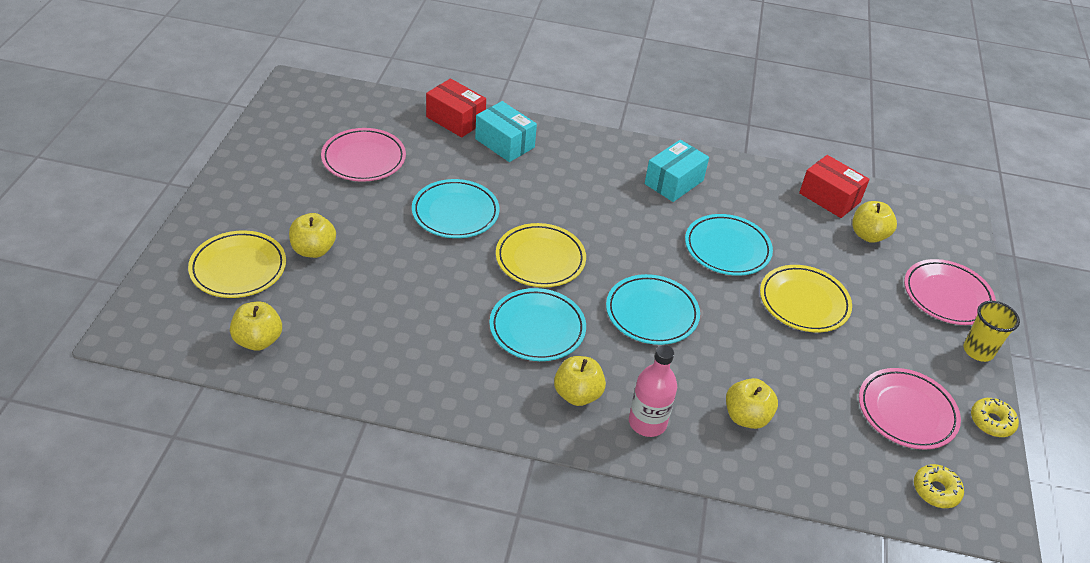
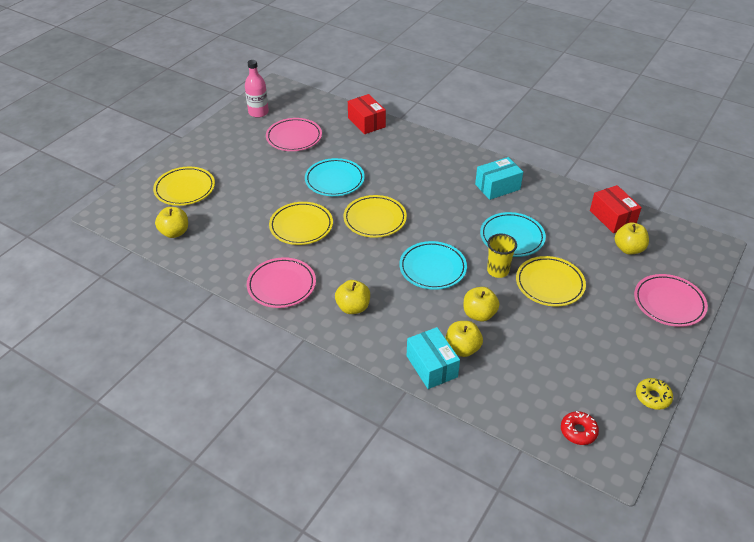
camera: 25 degrees right, 0 degrees up
(313, 250) = (234, 186): yellow apple -> yellow apple (479, 314)
(444, 290) = (301, 226): none -> yellow plate
(504, 143) = (391, 142): turquoise box -> turquoise box (431, 366)
(537, 328) = (349, 261): turquoise plate -> none
(647, 422) = (390, 335): pink bottle -> pink bottle (258, 112)
(906, 412) = (587, 374): pink plate -> pink plate (281, 285)
(936, 490) = (578, 431): yellow donut -> red donut
(978, 351) = (671, 346): yellow cup -> yellow cup (498, 271)

